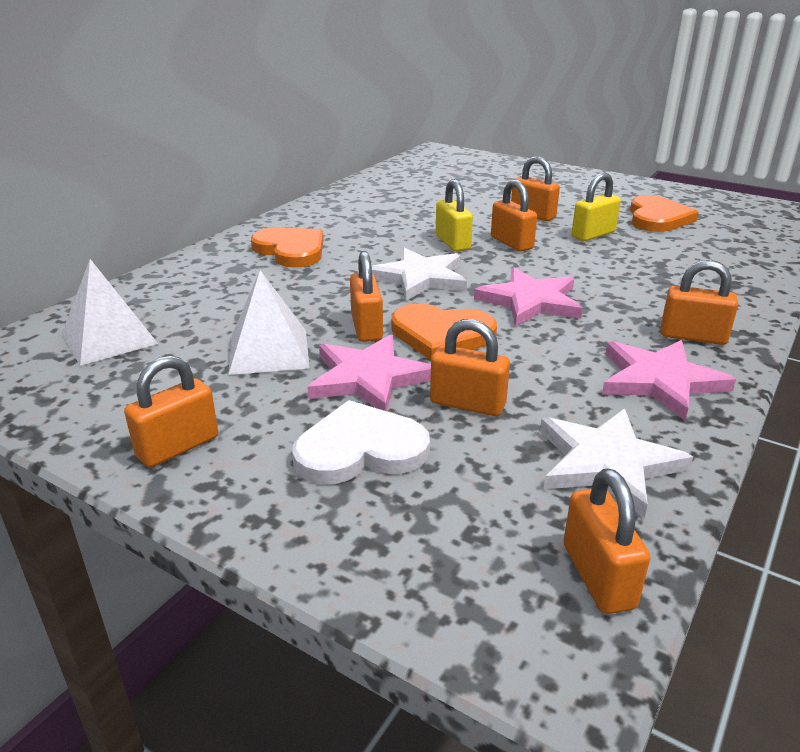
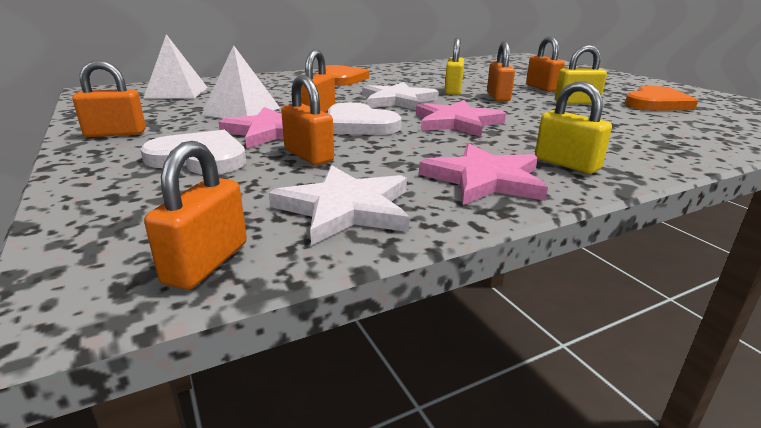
camera: 30 degrees right, 5 degrees down
(441, 335) = (359, 124): orange heart -> white heart
(693, 336) = (566, 164): orange padlock -> yellow padlock

